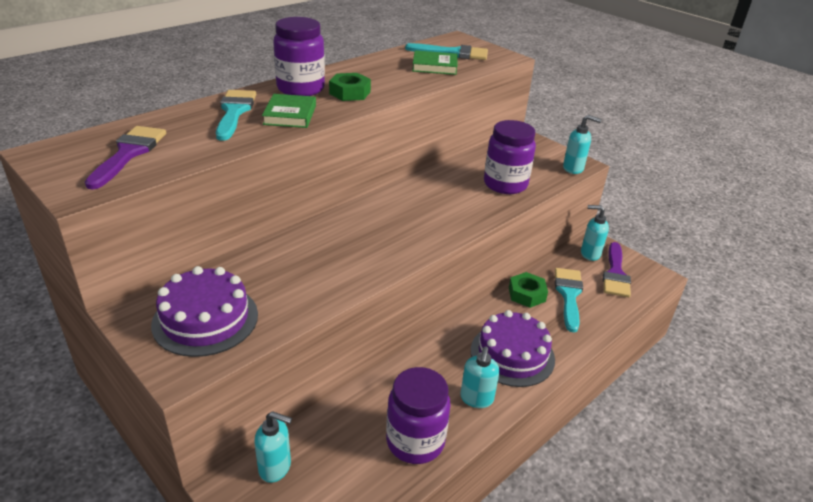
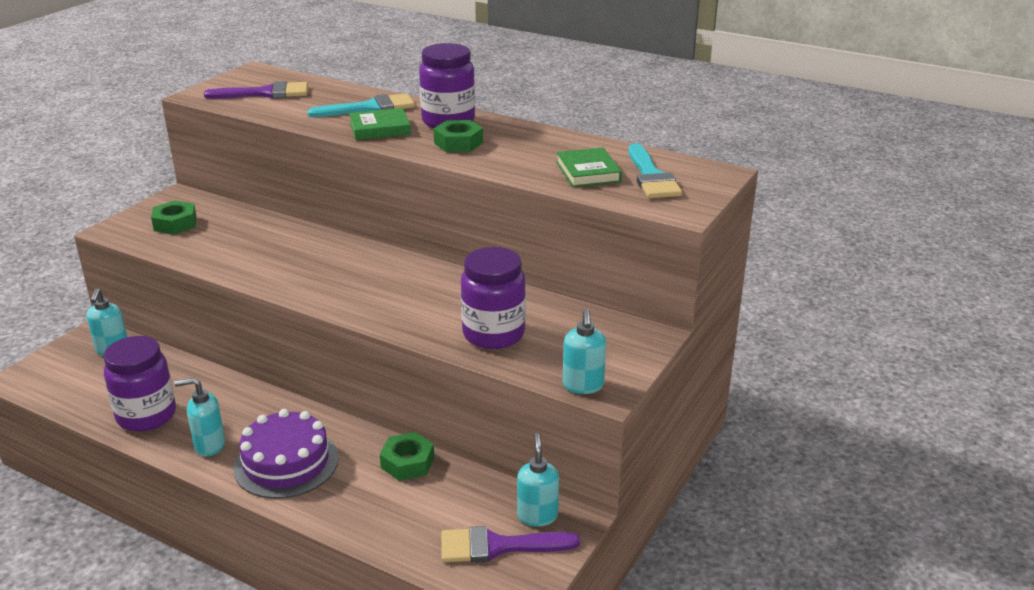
camera: 75 degrees right, 5 degrees down
(205, 319) = (175, 223): purple cake -> green nut
(568, 295) = (423, 500): turquoise brush -> none

